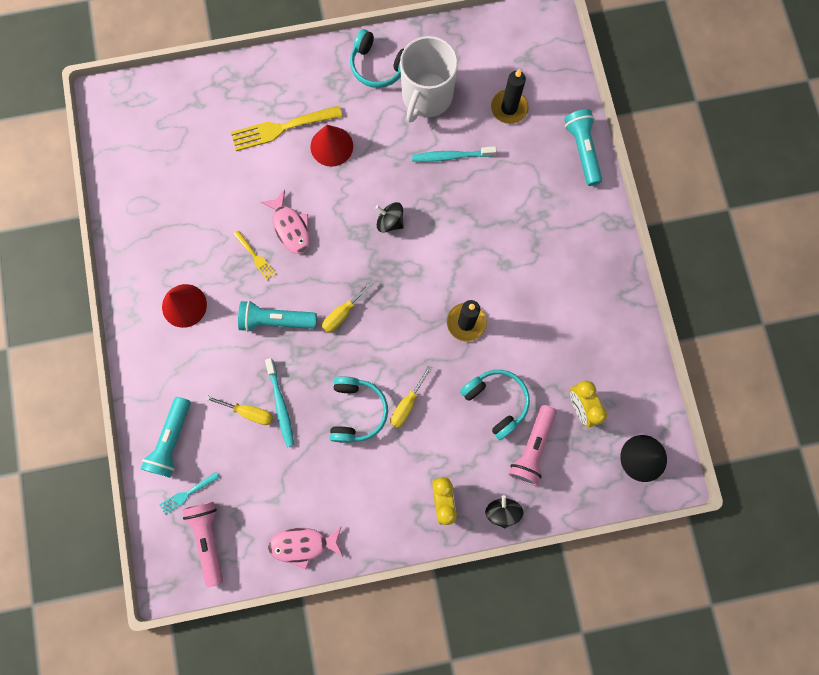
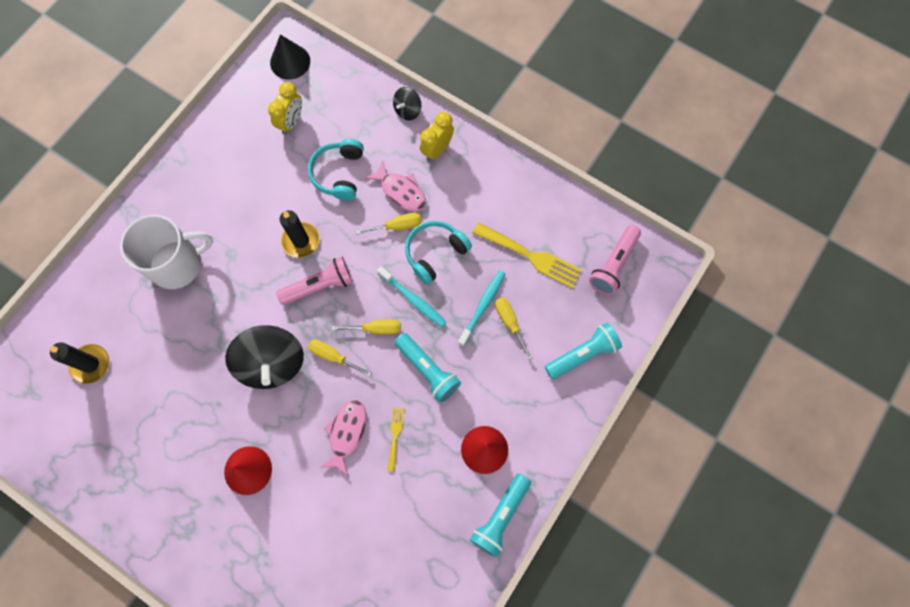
camera: 135 degrees left, 5 degrees down
(187, 494) = (603, 307): turquoise fork -> none
(281, 128) = (269, 528): yellow fork -> yellow fork (531, 256)
(302, 545) = (553, 205): pink fish -> pink fish (401, 191)
(352, 266) = (333, 356): none -> yellow screwdriver
(379, 66) = (138, 504): turquoise headphones -> none
(390, 222) = (272, 363): black spinning top -> black spinning top, size x2.03
(426, 97) = (135, 437): white mug -> white mug (177, 264)
(451, 156) = (174, 369): turquoise toothbrush -> turquoise toothbrush (413, 299)
(532, 448) = (348, 127): pink flashlight -> pink flashlight (319, 286)
(582, 150) = (84, 280): turquoise flashlight -> turquoise flashlight (500, 516)

